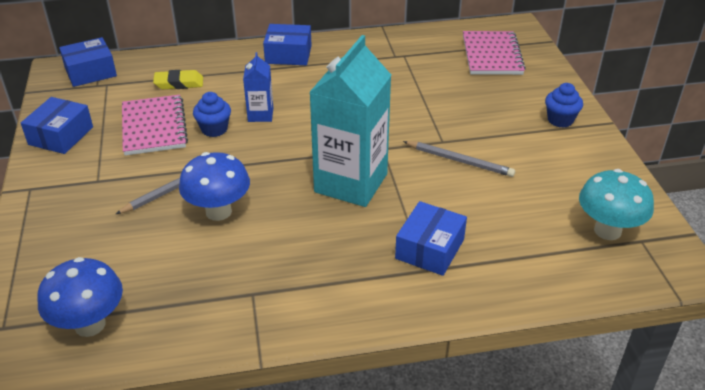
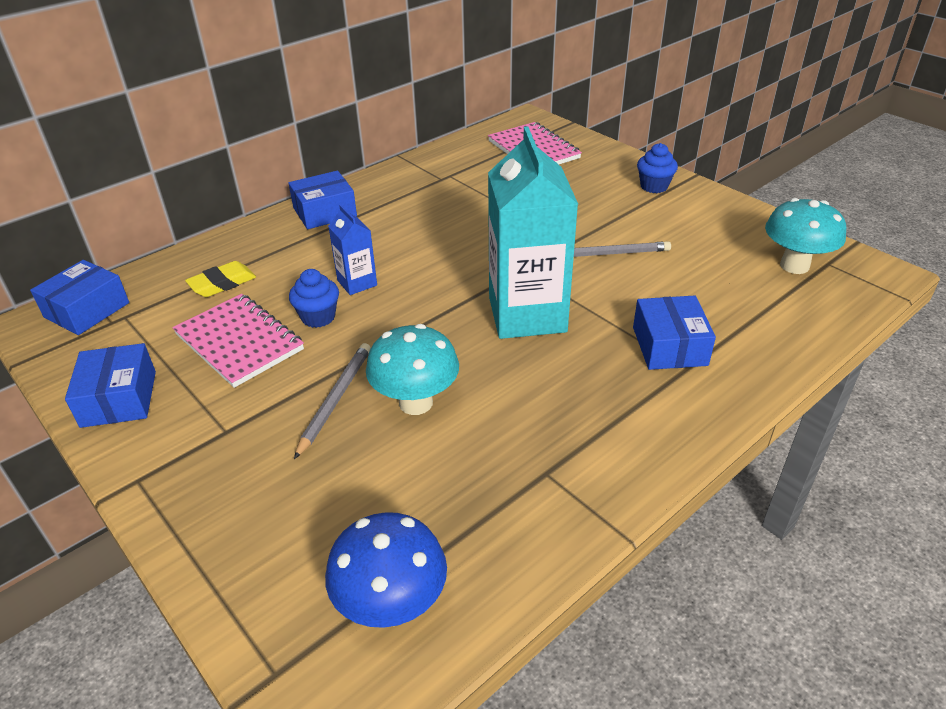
camera: 30 degrees left, 0 degrees up
(218, 211) = (416, 402): blue mushroom -> turquoise mushroom

